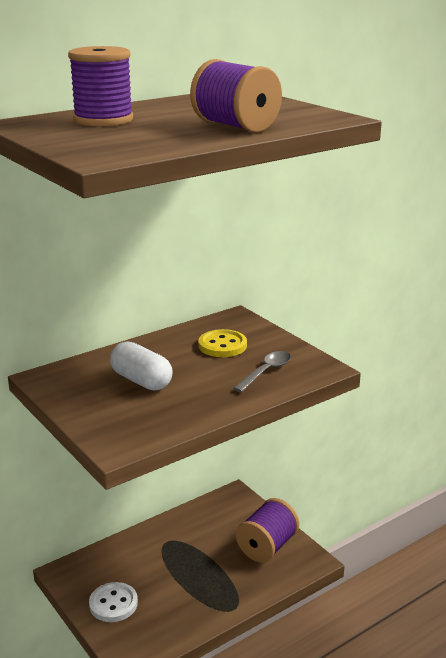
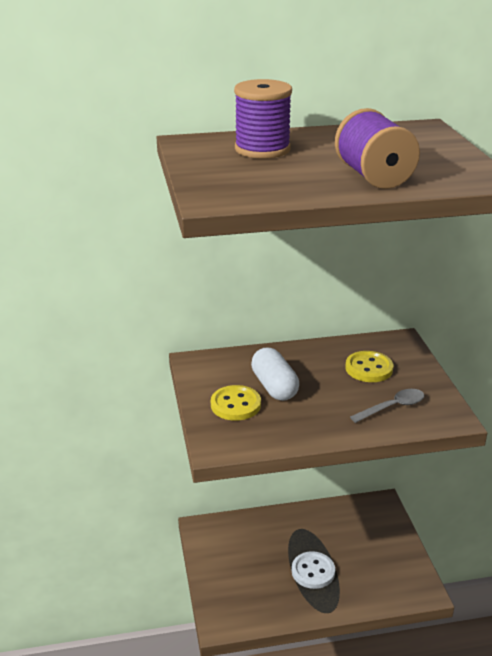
camera: 25 degrees right, 5 degrees up
(112, 405) = (235, 405): none -> yellow button
(113, 604) = (228, 570): white button -> white button (313, 571)
(267, 547) = (388, 564): purple spool -> none

